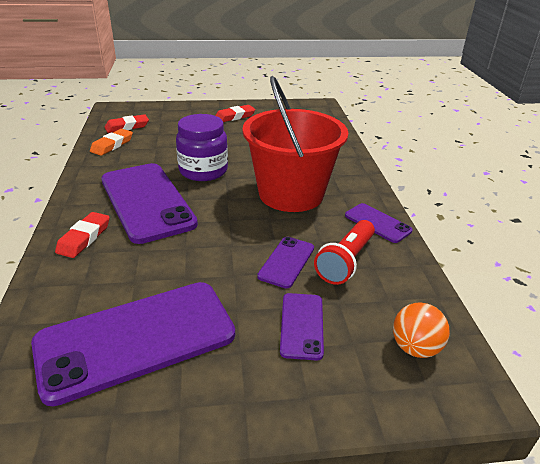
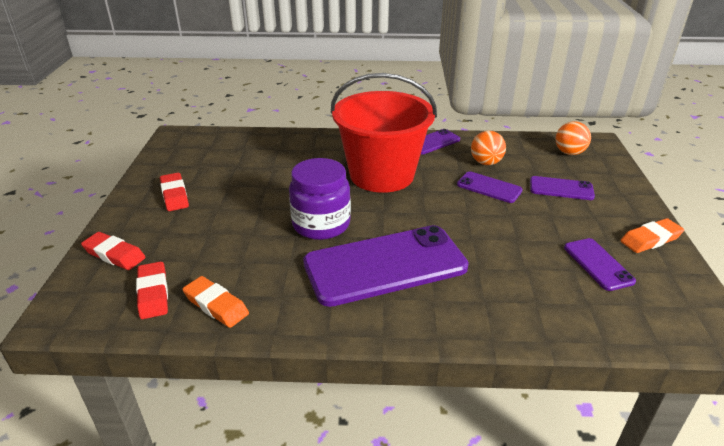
camera: 80 degrees left, 0 degrees up
(84, 238) = (459, 309): red eraser -> red eraser (114, 254)
(136, 338) = (598, 264): purple phone -> purple phone, size x0.47
(187, 406) = (650, 239): none -> orange eraser
(345, 262) = (486, 163): red flashlight -> orange ball

